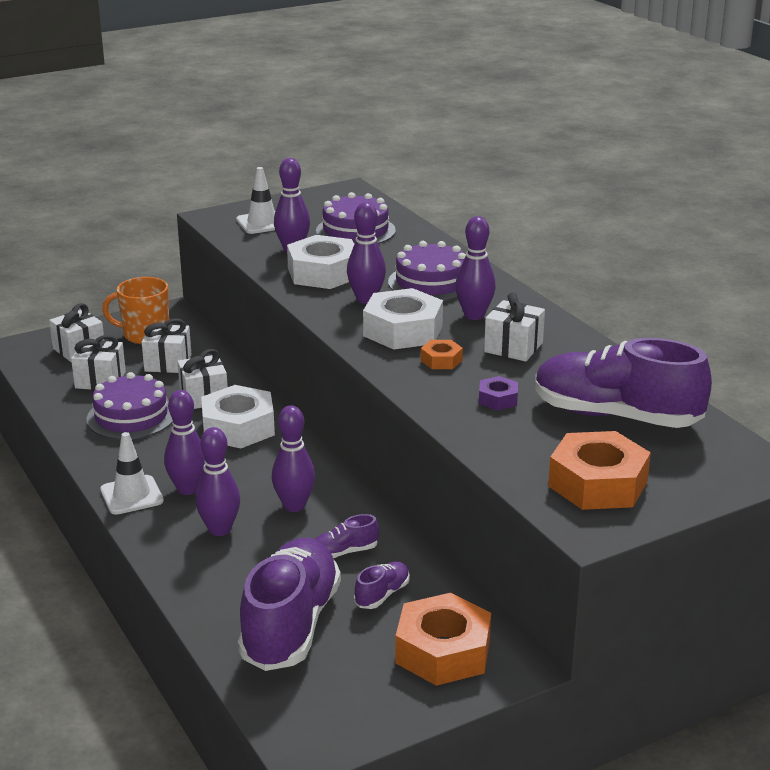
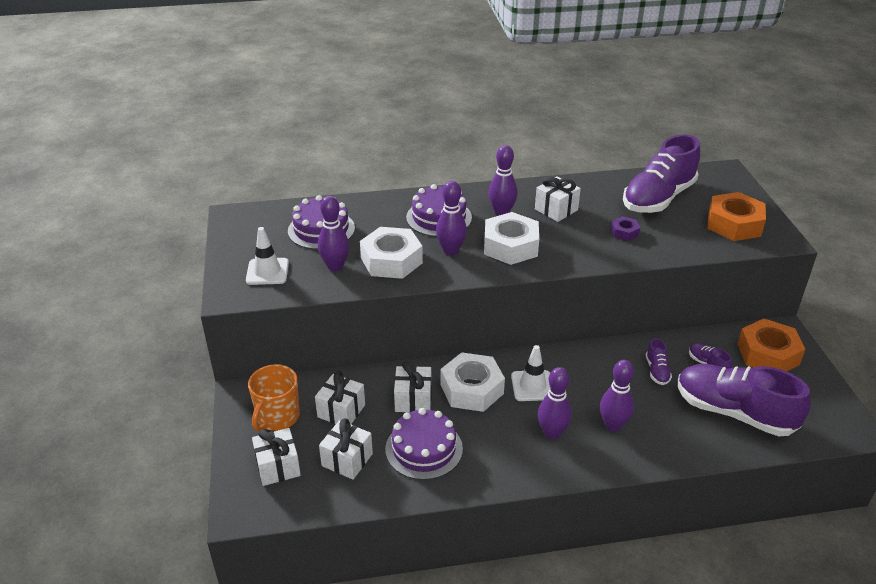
camera: 70 degrees left, 10 degrees up
(132, 495) = (550, 467): white traffic cone -> white traffic cone (532, 386)
(294, 506) = (593, 382): purple bowling pin -> none
(441, 360) = (562, 241): orange nut -> none

